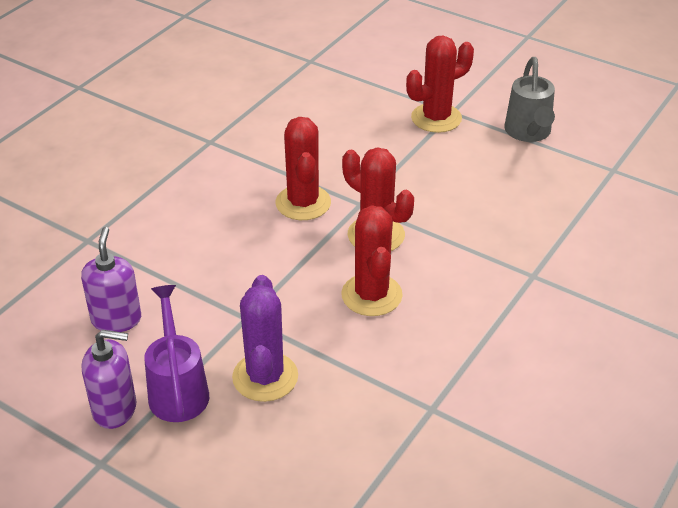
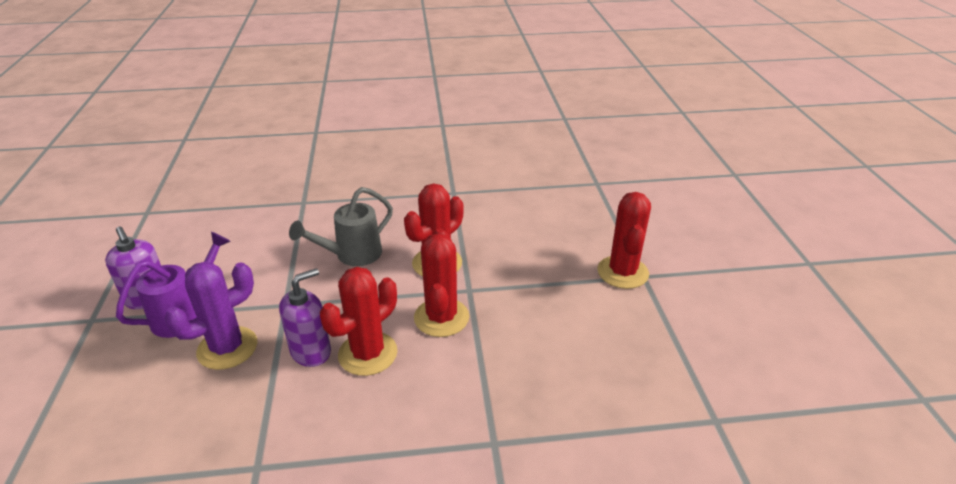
camera: 50 degrees right, 5 degrees down
(116, 319) = (237, 252): purple soap dispenser -> purple soap dispenser (311, 351)
(436, 118) = (622, 272): red cactus -> red cactus turned 75 degrees clockwise
(528, 133) = (683, 333): grey watering can -> grey watering can (352, 255)

